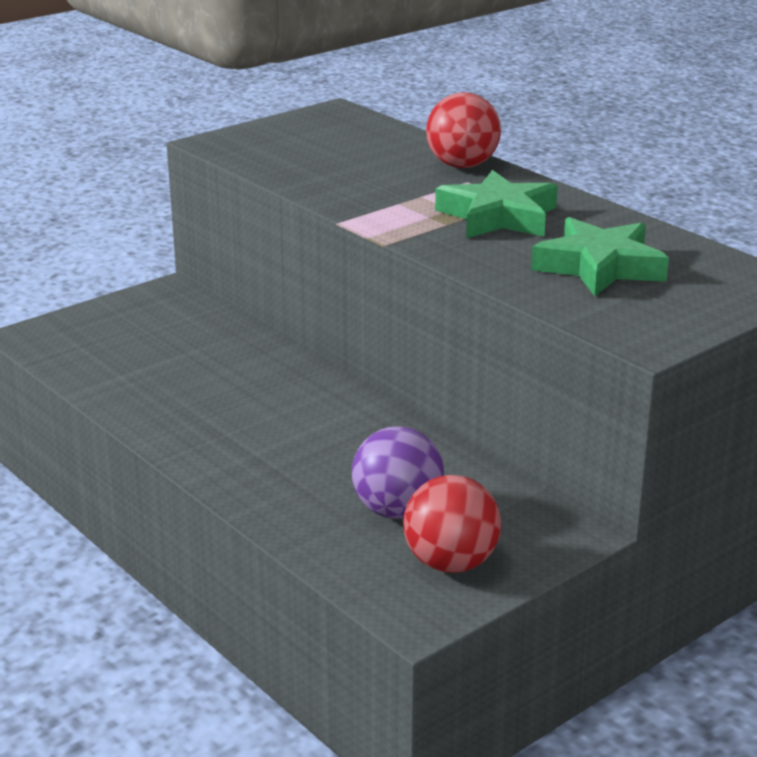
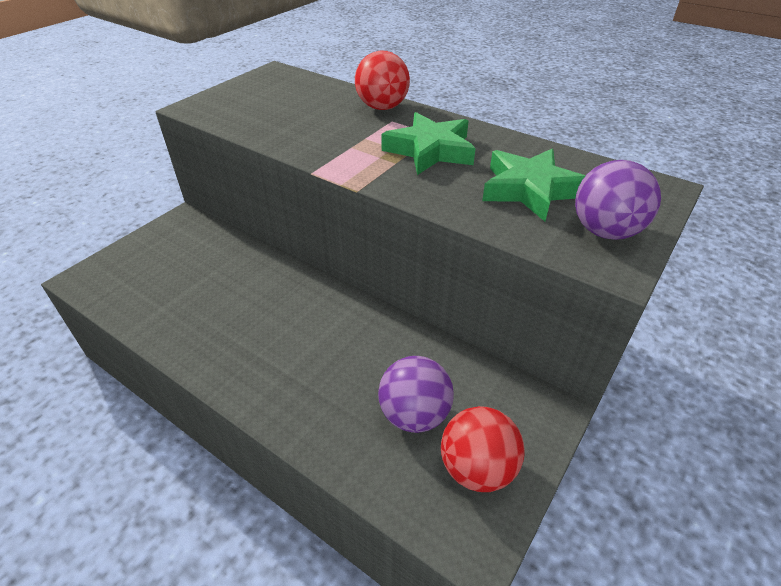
camera: 15 degrees left, 15 degrees up
(662, 312) = (605, 231): none -> purple ball

